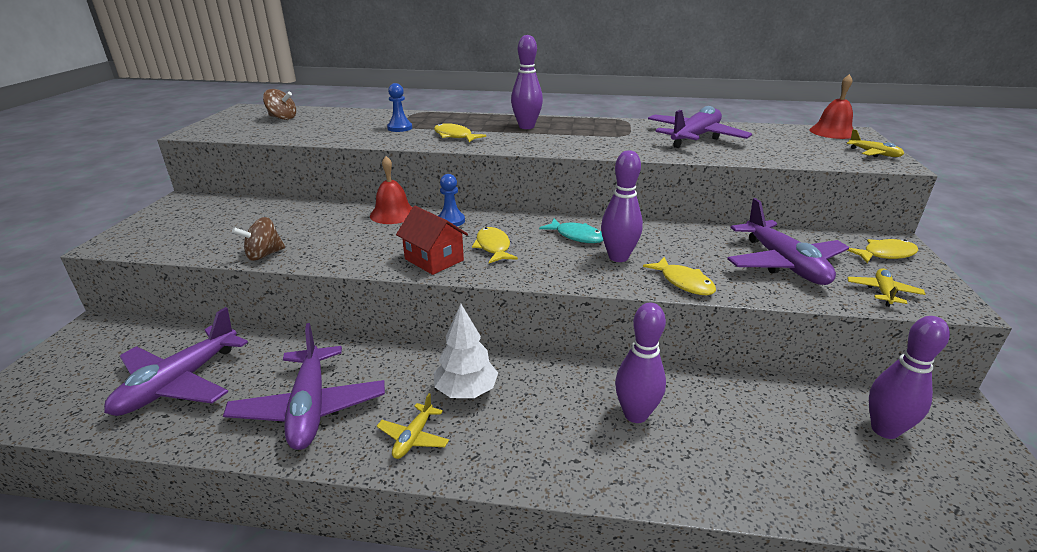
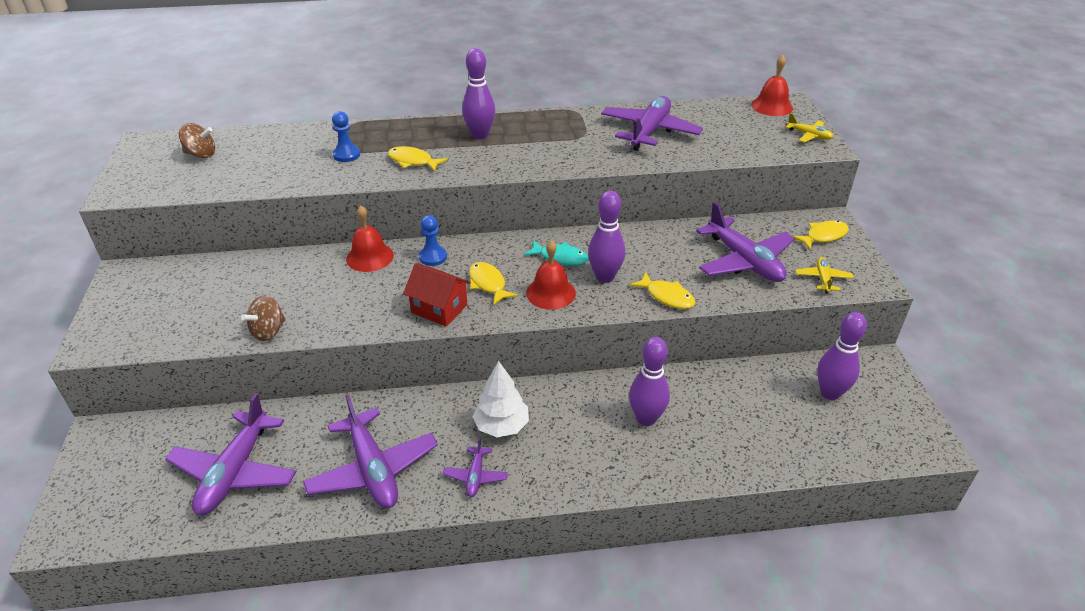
camera: 15 degrees left, 10 degrees up
(413, 437) = (475, 476): yellow plane -> purple plane
(554, 262) = (551, 293): none -> red bell

